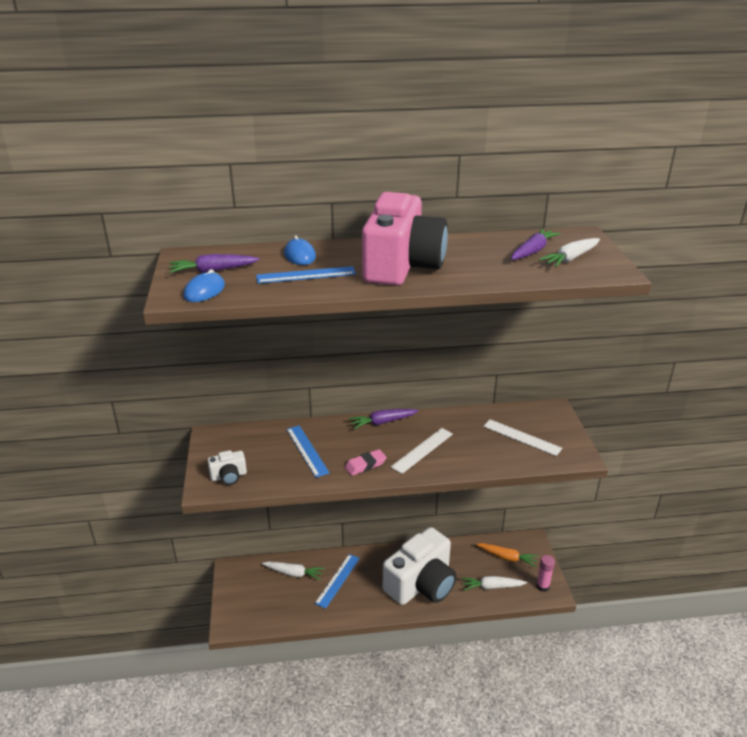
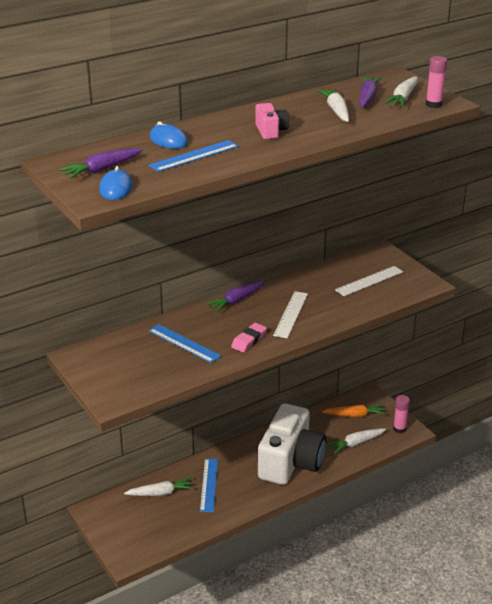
camera: 25 degrees left, 0 degrees up
(229, 476) = (126, 385): white camera -> none
(402, 266) = (270, 131): pink camera -> pink camera, size x0.42
(487, 258) = (336, 111): none -> white carrot
(522, 437) = (369, 281): white ruler -> white ruler turned 45 degrees counterclockwise
(598, 271) = (433, 104): none -> pink glue stick

